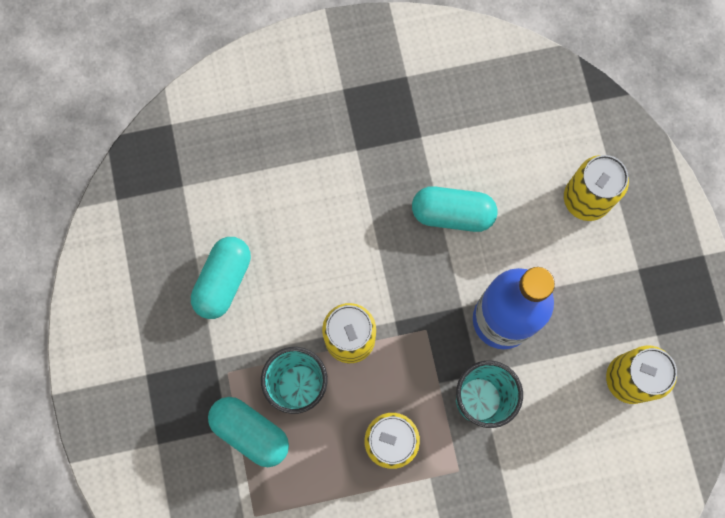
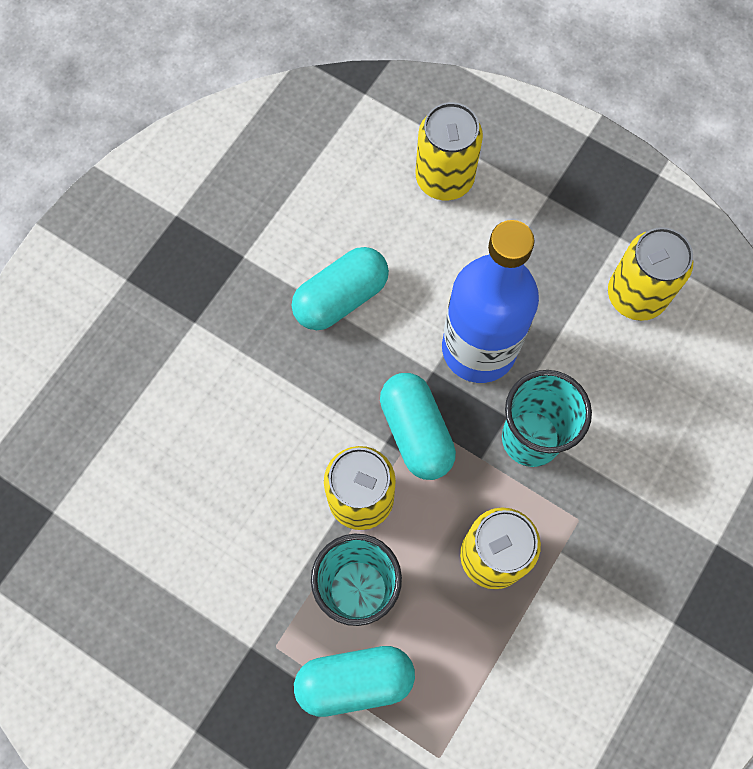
camera: 45 degrees left, 5 degrees down
(223, 281) = (184, 563): turquoise capsule -> turquoise capsule (416, 432)

